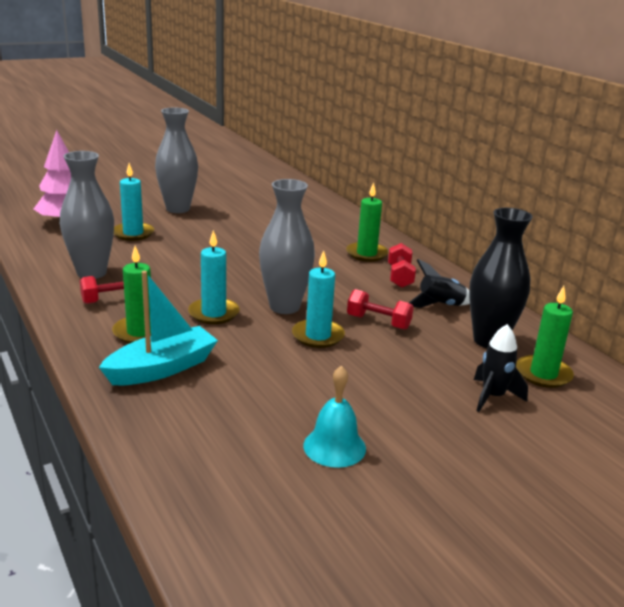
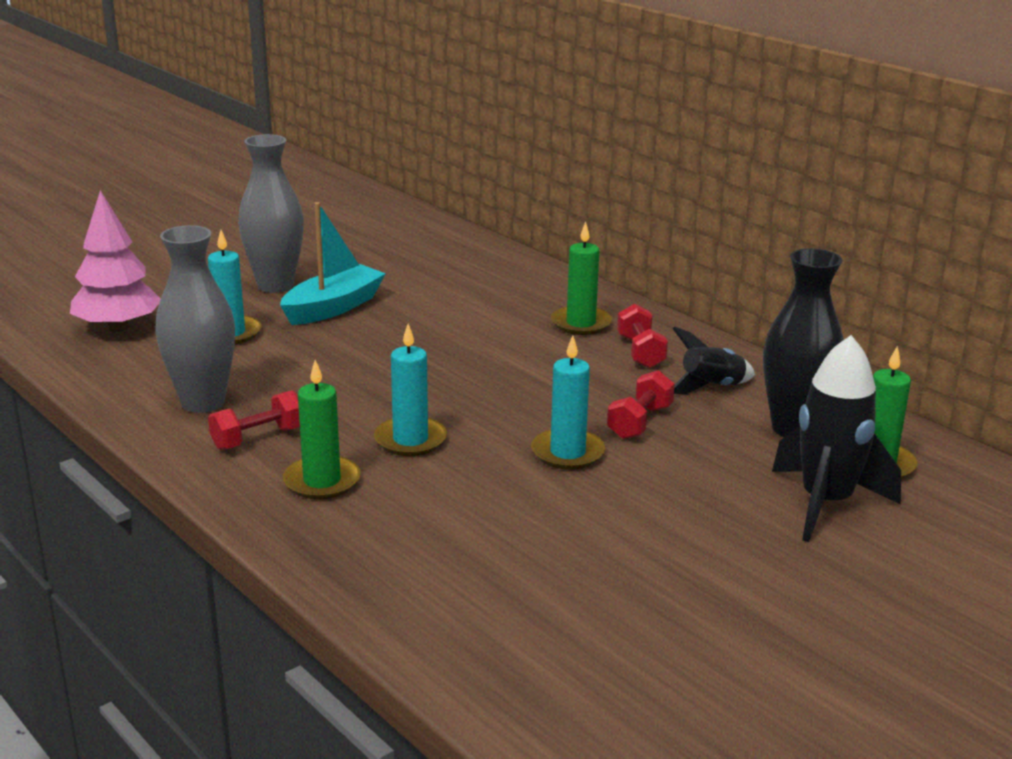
camera: 10 degrees left, 0 degrees up
(162, 368) = (380, 528): turquoise boat -> turquoise boat (333, 307)
(284, 307) = (503, 417): grey vase -> none
(334, 447) = (655, 597): turquoise bell -> none
(378, 322) = (639, 422): red dumbbell -> red dumbbell turned 75 degrees counterclockwise
(493, 397) = (826, 504): black rocket -> black rocket, size x1.69

